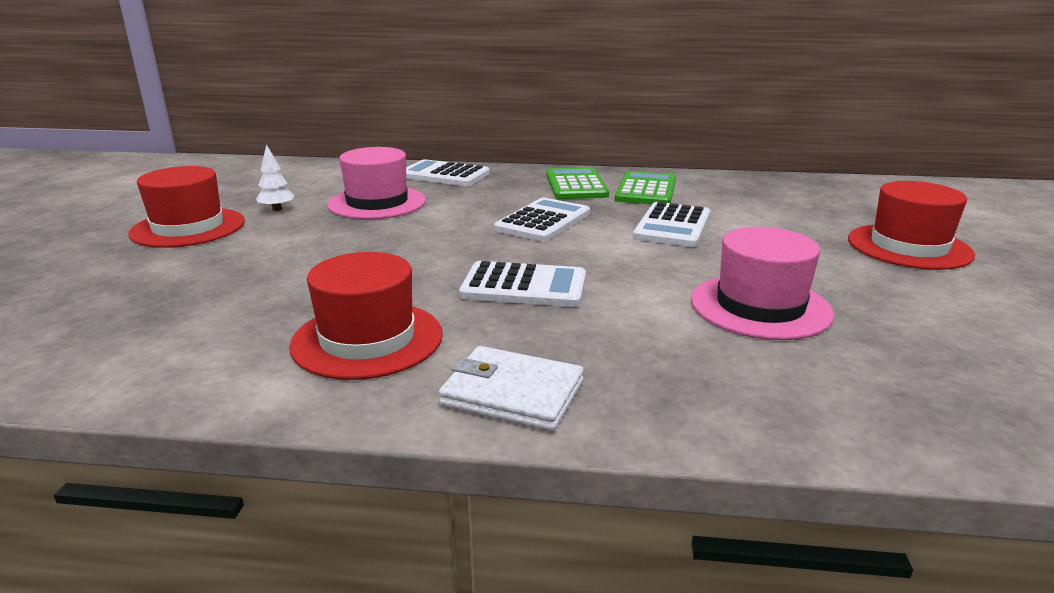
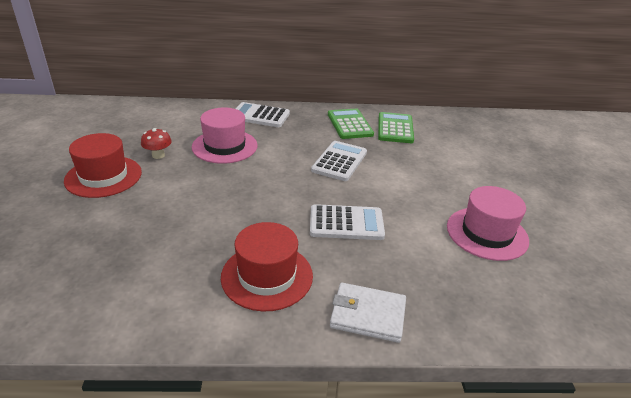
camera: 10 degrees left, 10 degrees up
(277, 209) = (158, 155): white tree -> red mushroom
(672, 226) = (420, 163): white calculator -> none
(909, 247) = (558, 177): red hat -> none

